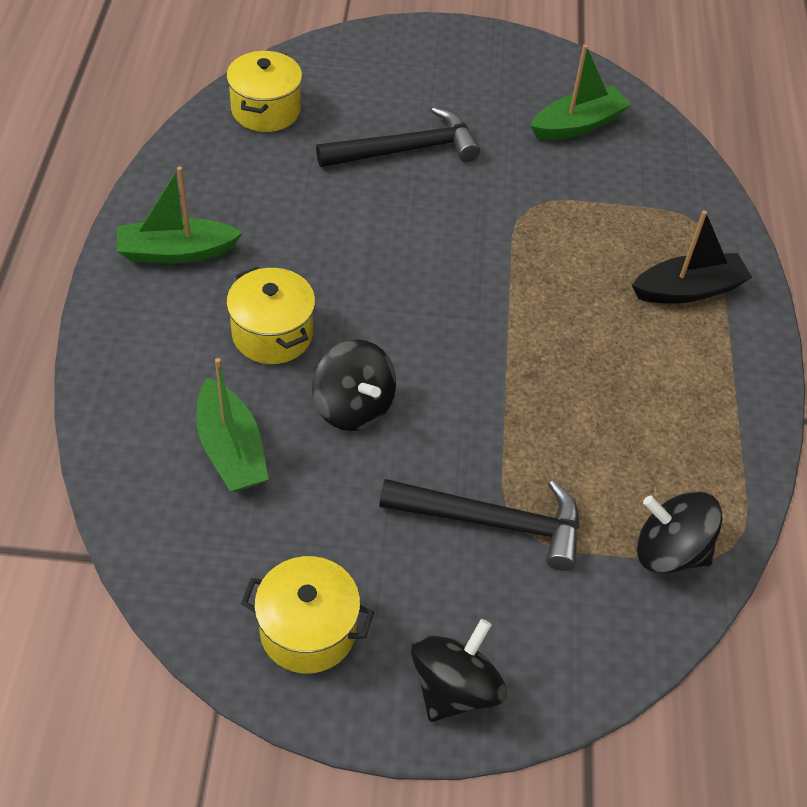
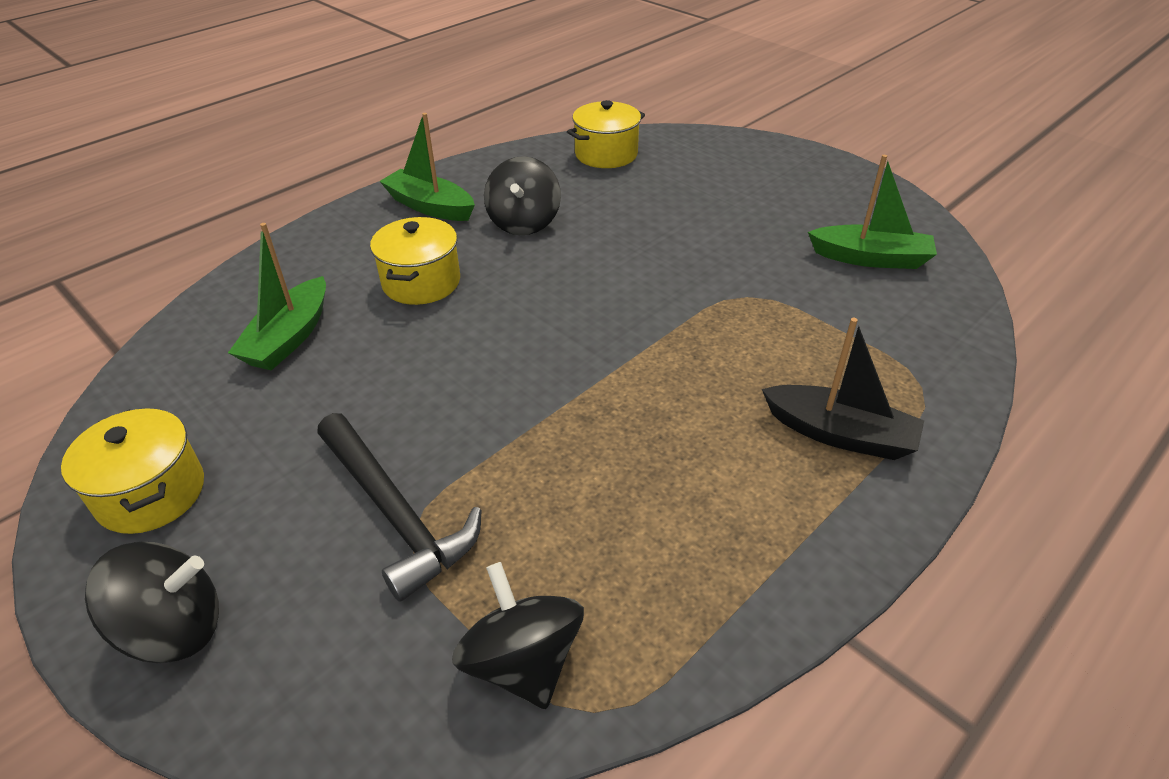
camera: 45 degrees right, 10 degrees down
(353, 407) = (409, 359): black spinning top -> black spinning top (524, 223)
(406, 150) = (684, 216): black hammer -> none

